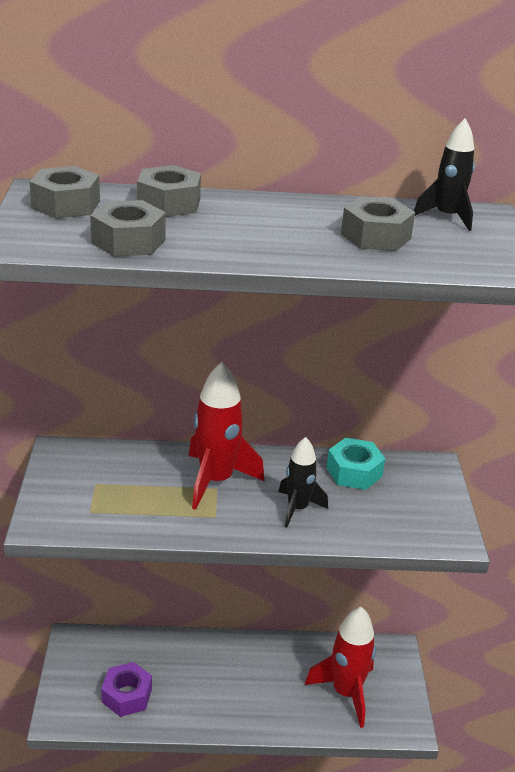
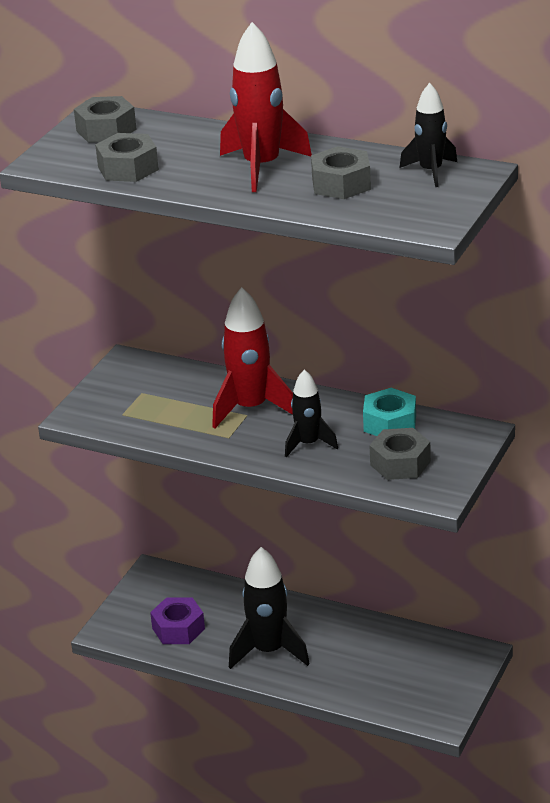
camera: 30 degrees right, 0 degrees up
(169, 203) = (192, 136): grey nut -> grey nut (400, 463)
(222, 697) = (269, 651): none -> black rocket
(346, 692) = (396, 676): red rocket -> red rocket (262, 167)

